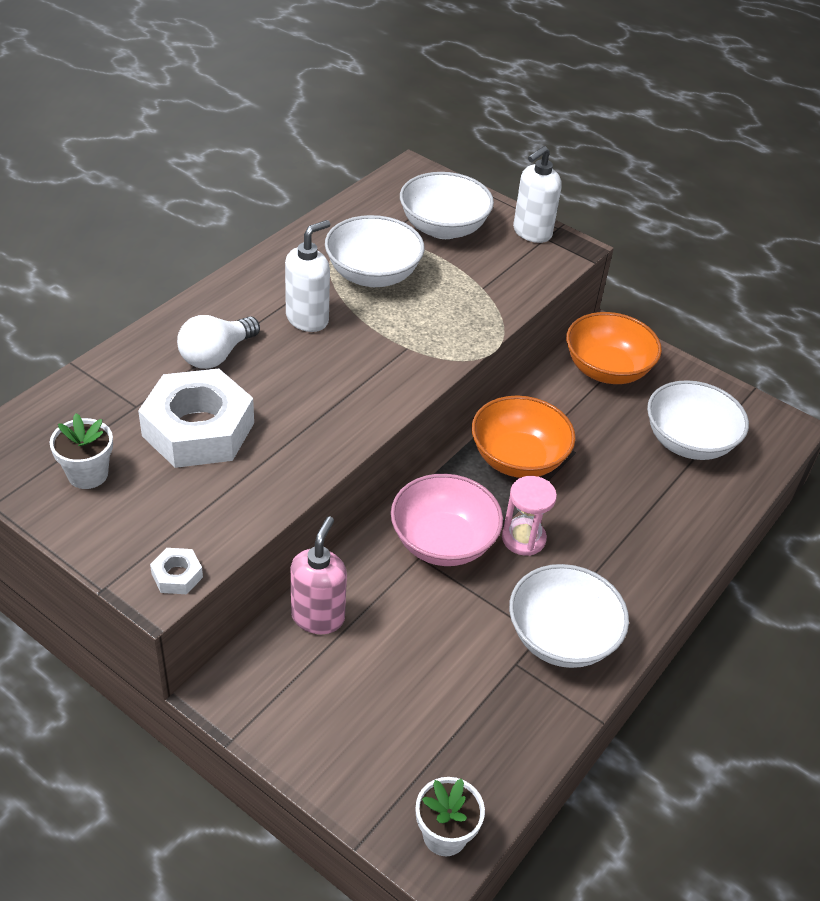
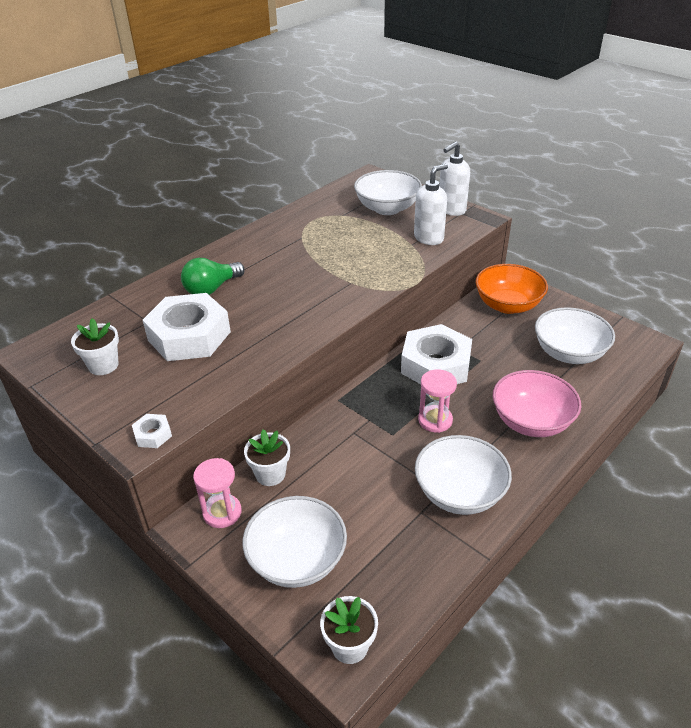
camera: 10 degrees right, 5 degrees down
(216, 355) = (212, 289): white light bulb -> green light bulb
(262, 670) = (222, 512): none -> pink hourglass
(307, 319) = (281, 265): white soap dispenser -> white soap dispenser (429, 238)
(318, 617) = (270, 474): pink soap dispenser -> white flower pot
(373, 275) = (332, 238): white bowl -> white bowl (297, 560)
(443, 542) = (372, 422): pink bowl -> pink bowl (531, 422)
(518, 459) = (435, 365): orange bowl -> white nut

